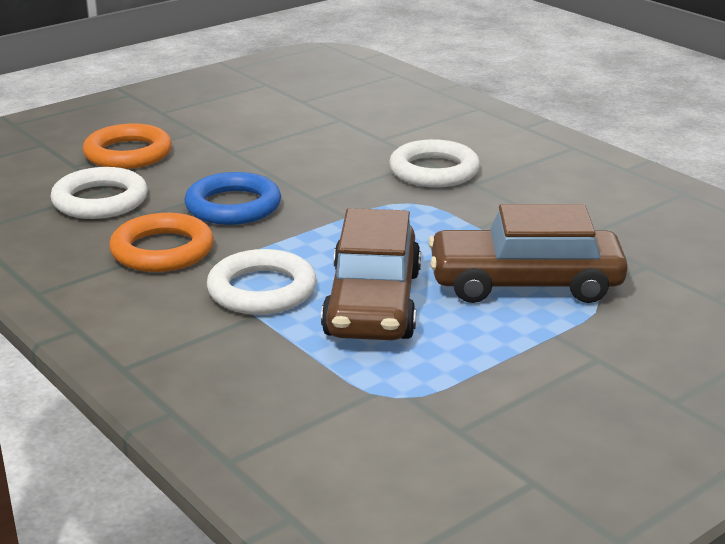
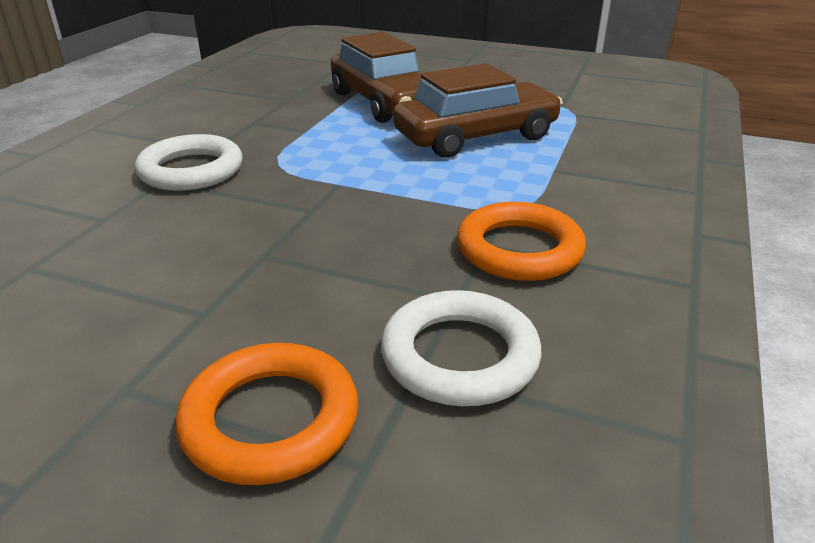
camera: 120 degrees left, 5 degrees up
(233, 206) = (375, 248): blue ring -> none
(262, 290) = (517, 178): white ring -> none

